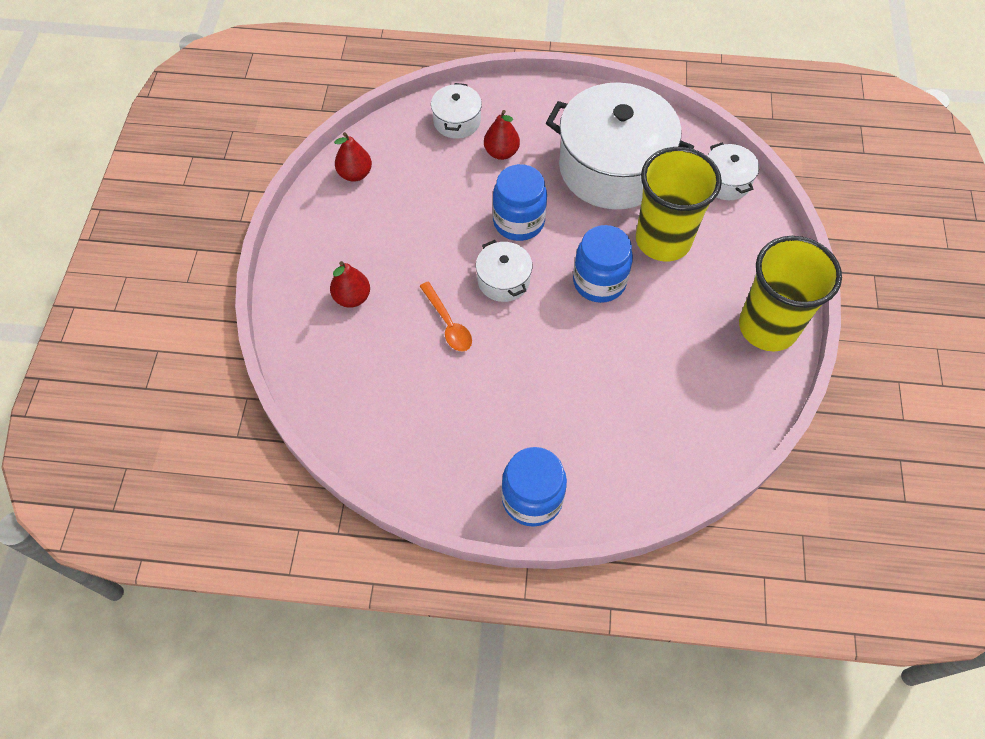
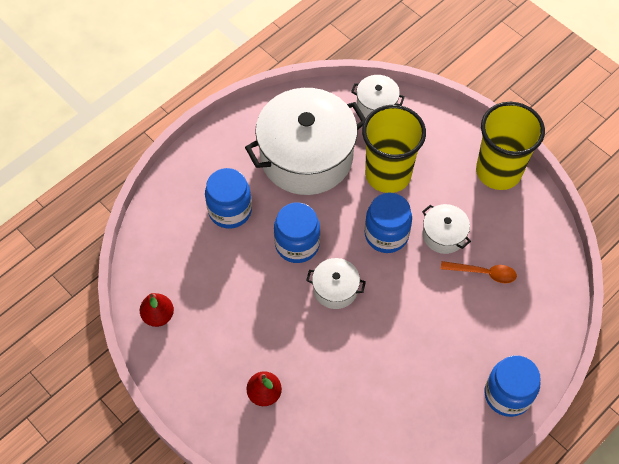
camera: 50 degrees left, 0 degrees up
(448, 323) = (339, 348): orange spoon -> orange spoon (483, 273)
(457, 121) = (175, 217): white pot -> white pot (443, 235)
(501, 152) = (230, 210): red pear -> blue jar

